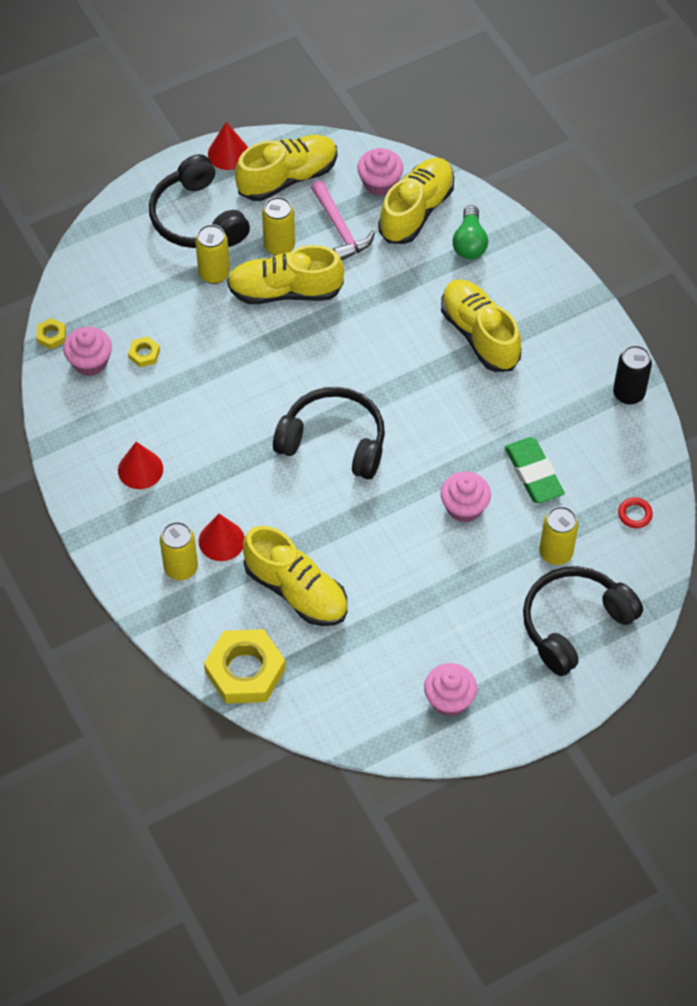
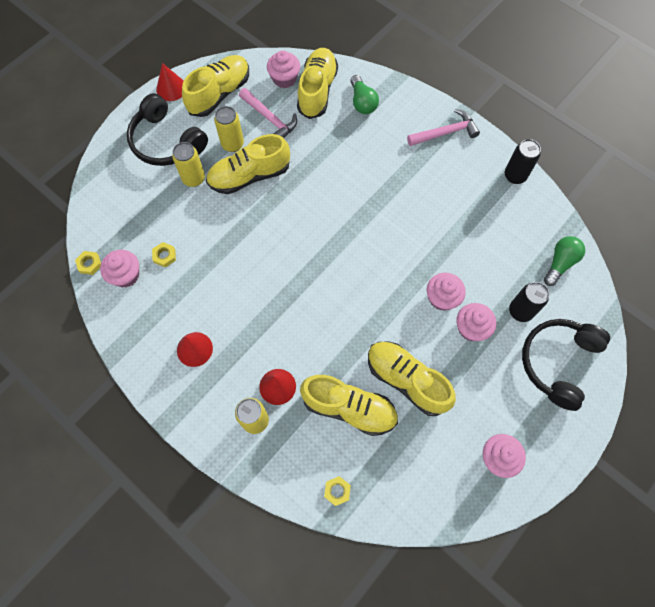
camera: 20 degrees left, 10 degrees up
(245, 671) = (337, 491): yellow nut -> yellow nut, size x0.44
(334, 441) = (329, 278): black headphones -> none
(479, 335) = (397, 165): yellow shoe -> yellow shoe (406, 380)
(485, 552) = (471, 328): none -> pink cupcake
(533, 473) = (478, 256): green eraser -> none
(556, 553) = (520, 311): yellow can -> black can
(562, 313) = (445, 132): none -> pink hammer
(635, 514) = (560, 263): red ring -> green light bulb

